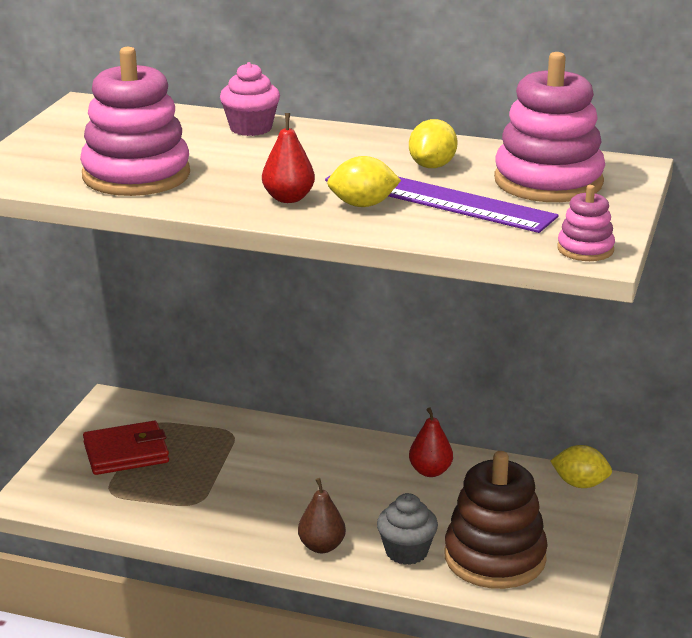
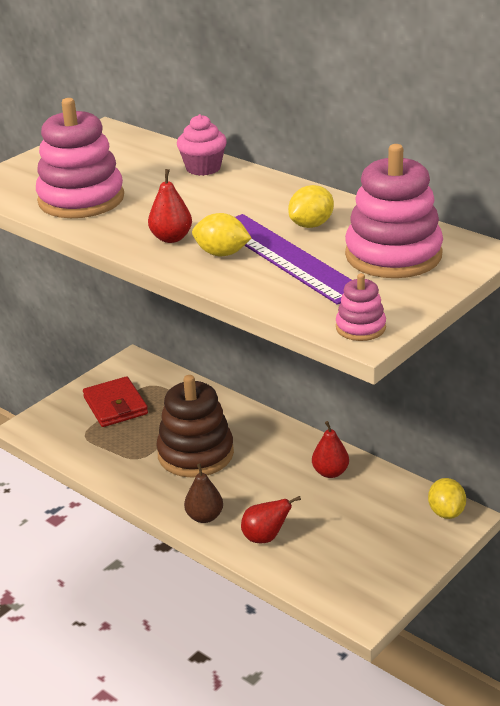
camera: 25 degrees right, 5 degrees up
(126, 453) = (115, 405): red wallet -> red wallet turned 60 degrees clockwise
(406, 552) = (265, 537): grey cupcake -> red pear
(495, 558) = (331, 560): brown stacking toy -> brown stacking toy (195, 454)
(580, 484) = (446, 512): yellow lemon -> yellow lemon turned 45 degrees clockwise

